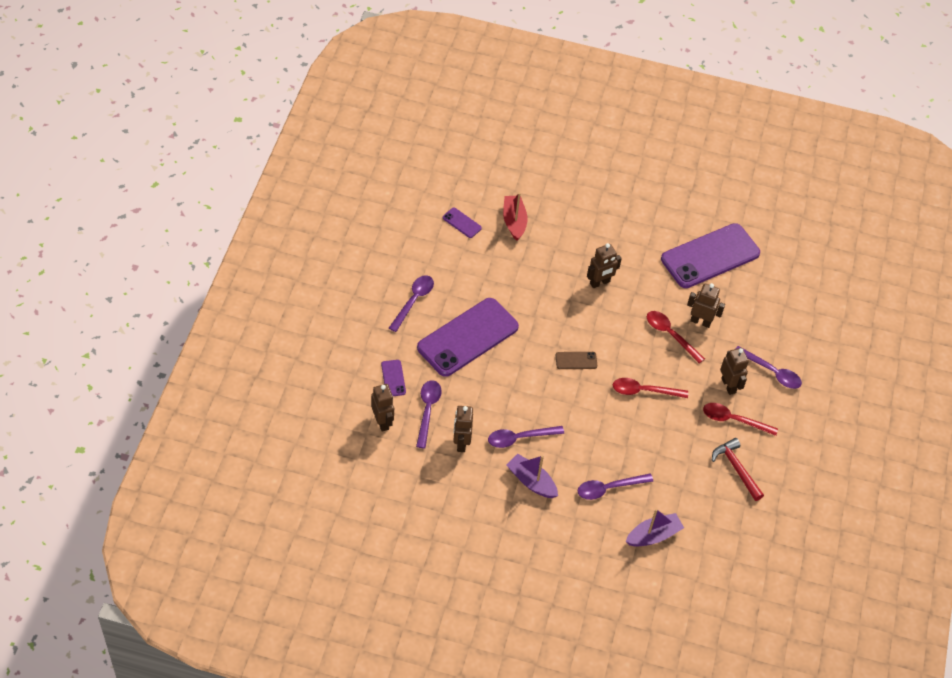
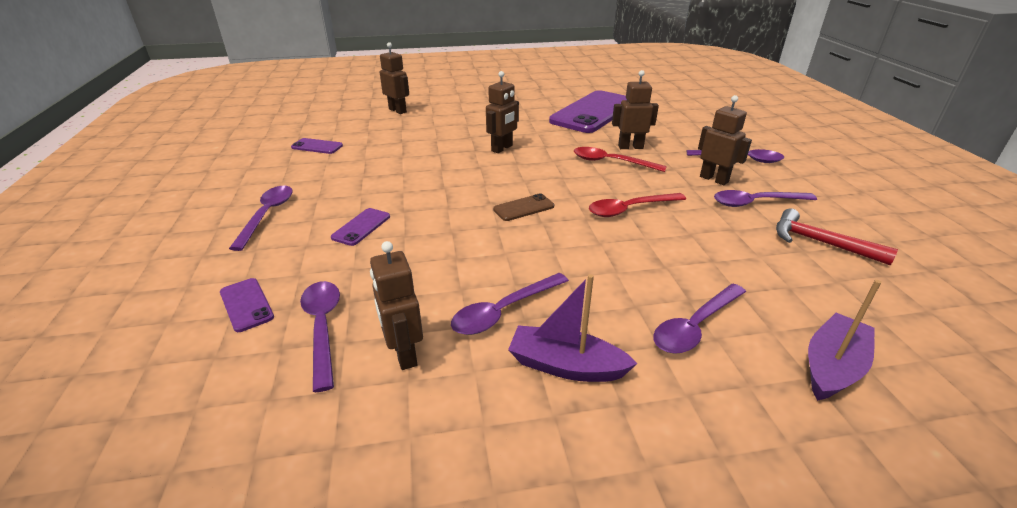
camera: 20 degrees left, 20 degrees down
(382, 422) = (231, 375): brown robot -> brown robot (398, 110)
(467, 337) = (361, 227): purple phone -> purple phone, size x0.41
(514, 221) = (379, 134): red boat -> none
(733, 420) = (756, 202): red spoon -> purple spoon

